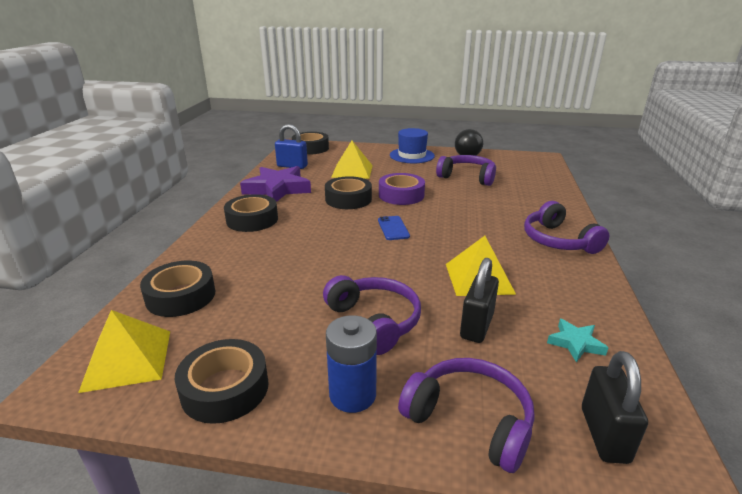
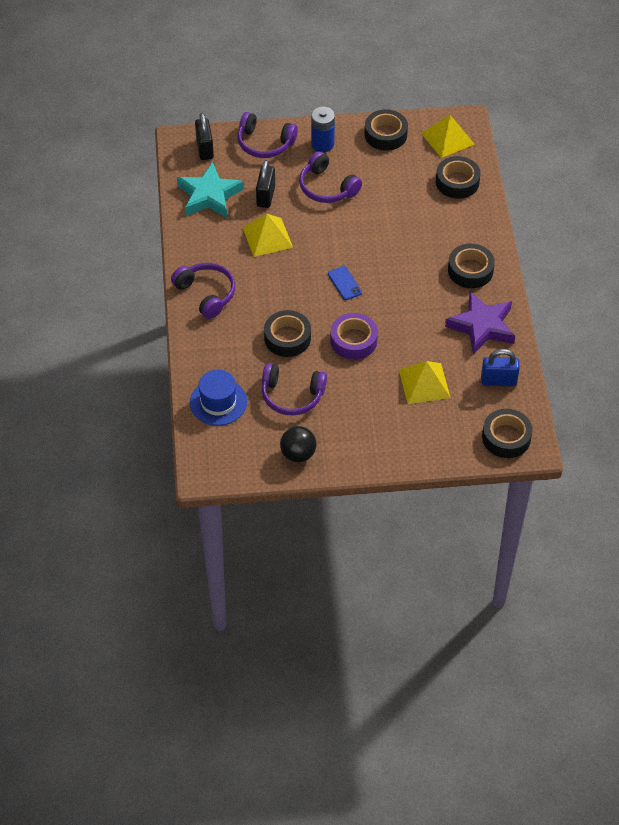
camera: 165 degrees right, 25 degrees up
(348, 199) = (402, 322): black tape -> black tape (287, 338)
(412, 155) = (368, 442): blue hat -> blue hat (218, 402)
(575, 343) = (209, 195): turquoise star -> turquoise star, size x2.11

